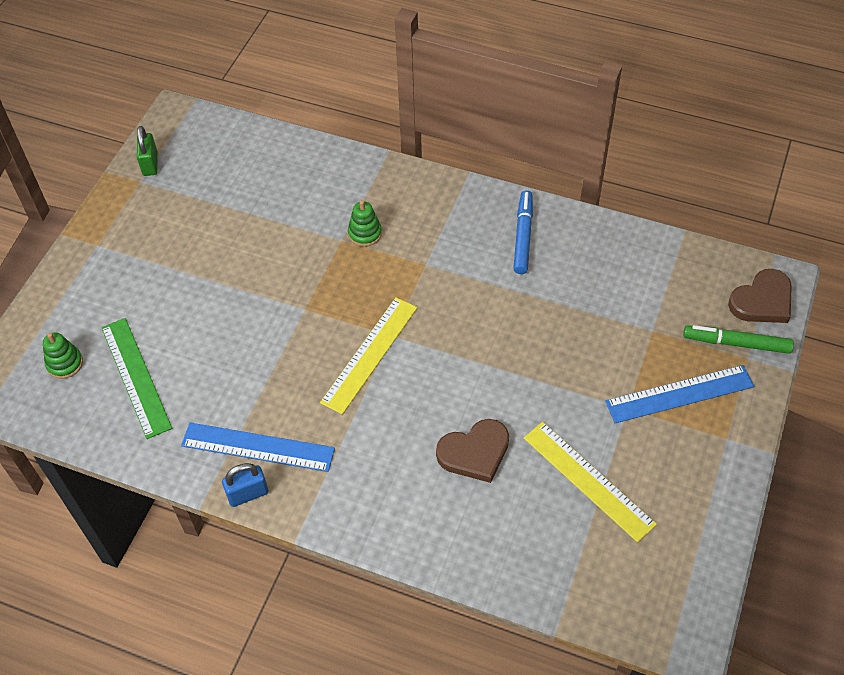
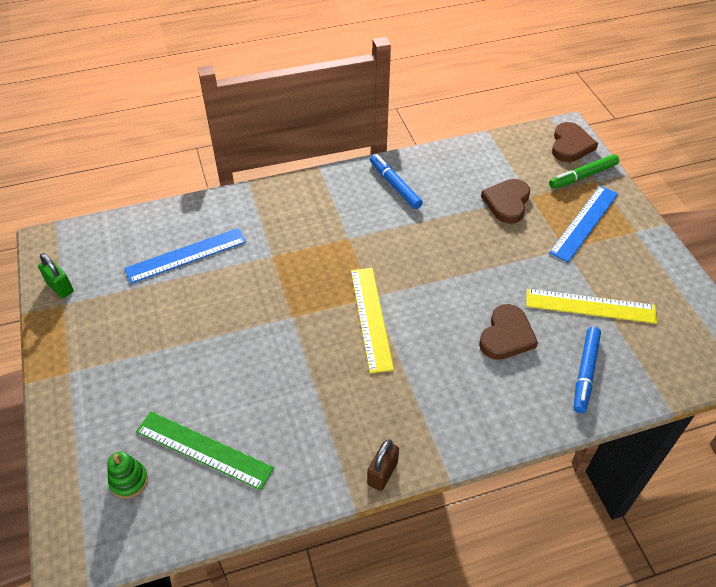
camera: 40 degrees left, 5 degrees down
(248, 494) = (382, 473): blue padlock -> brown padlock
(258, 447) = (355, 434): blue ruler -> blue ruler (186, 255)
(365, 233) = (285, 242): green stacking toy -> none
(511, 537) = (585, 372): none -> blue marker
(619, 322) = (507, 202): none -> brown heart

